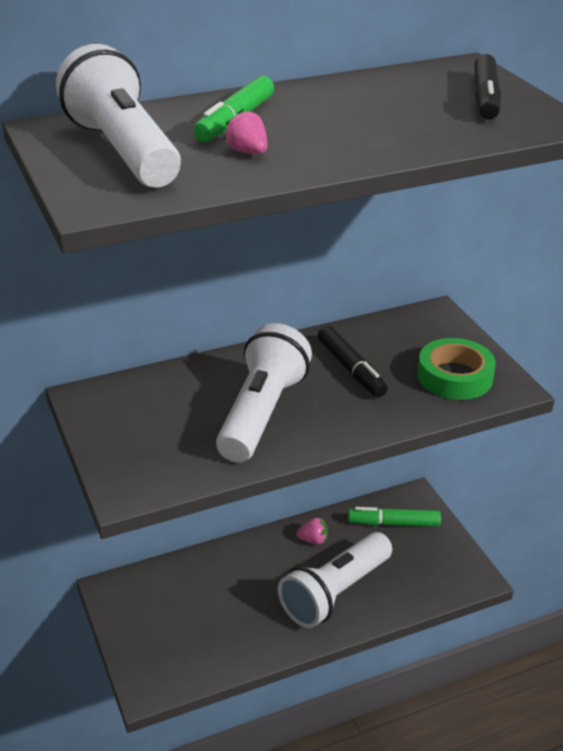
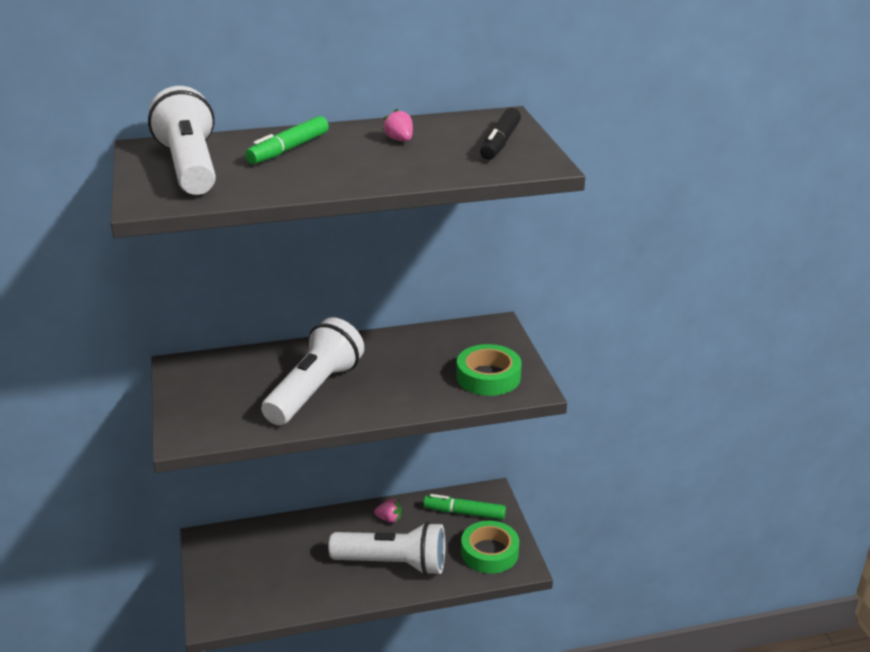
camera: 10 degrees right, 5 degrees down
(247, 152) = (283, 173): pink strawberry -> pink strawberry (399, 140)
(335, 593) = (393, 564): white flashlight -> white flashlight turned 135 degrees counterclockwise
(351, 369) = (403, 363): black marker -> none
(436, 566) = (489, 552): none -> green tape

